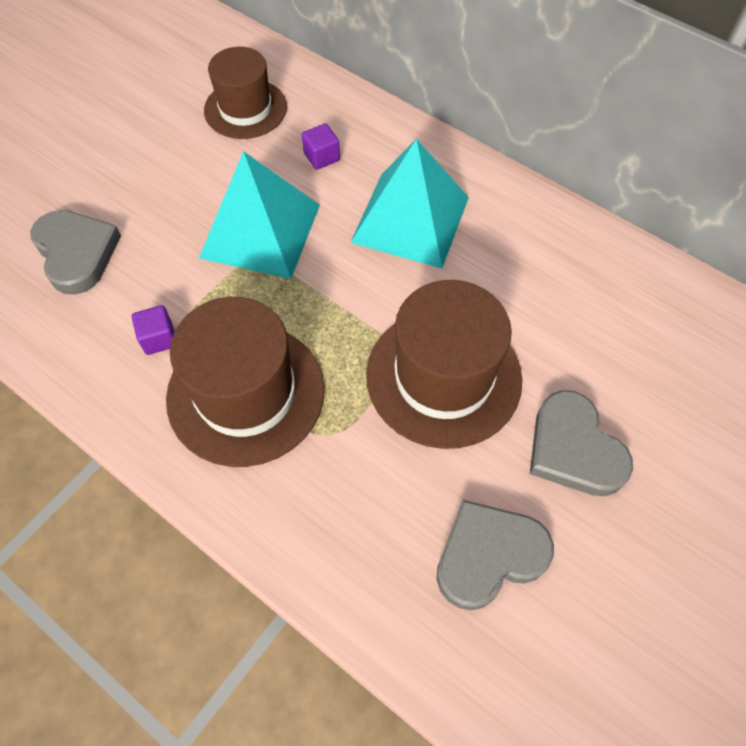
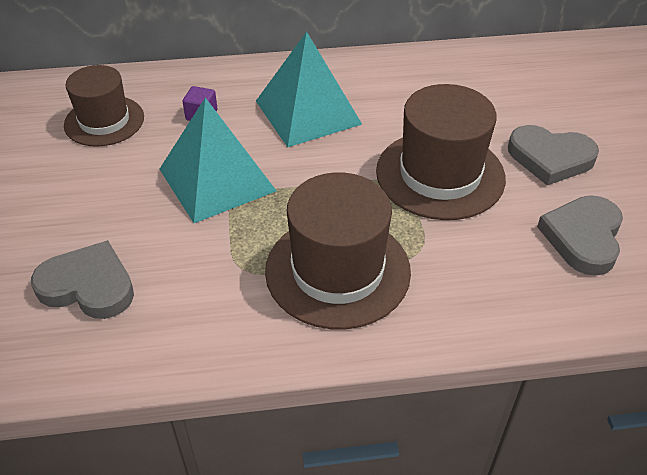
camera: 45 degrees left, 15 degrees down
(159, 338) = (232, 287): purple cube -> none

